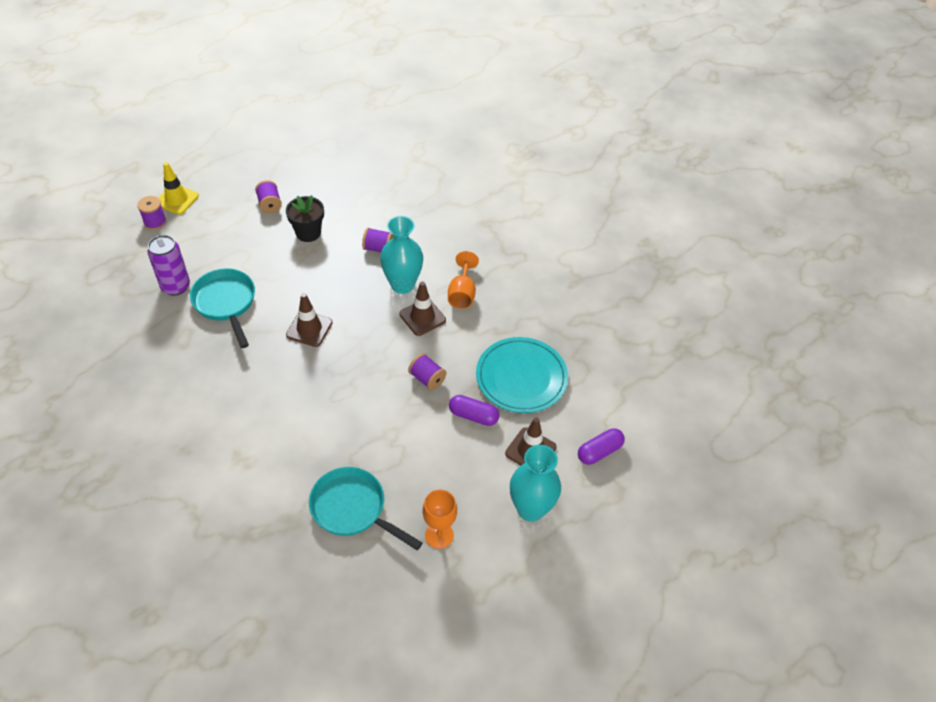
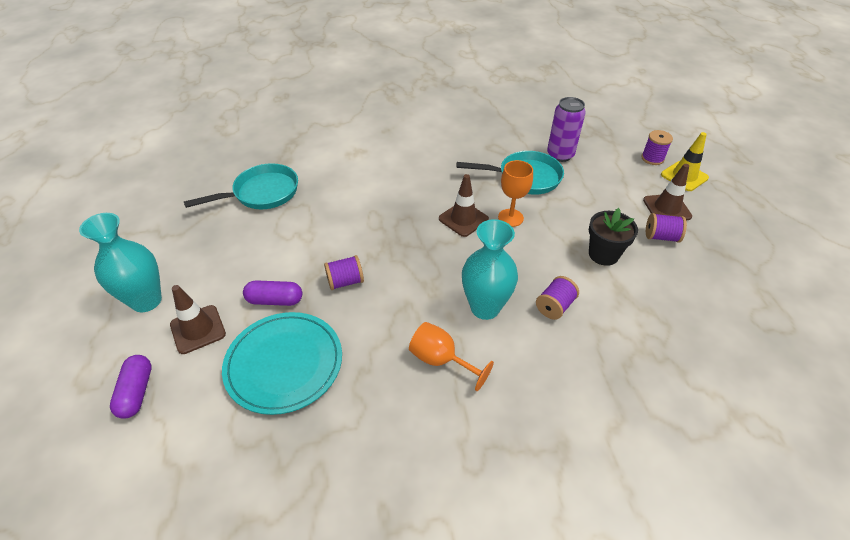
camera: 120 degrees right, 5 degrees down
(422, 317) = (427, 308): brown traffic cone -> brown traffic cone (666, 208)
(439, 535) = (191, 232): orange goblet -> orange goblet (510, 218)
(473, 416) = (275, 300): purple capsule -> purple capsule turned 45 degrees clockwise

